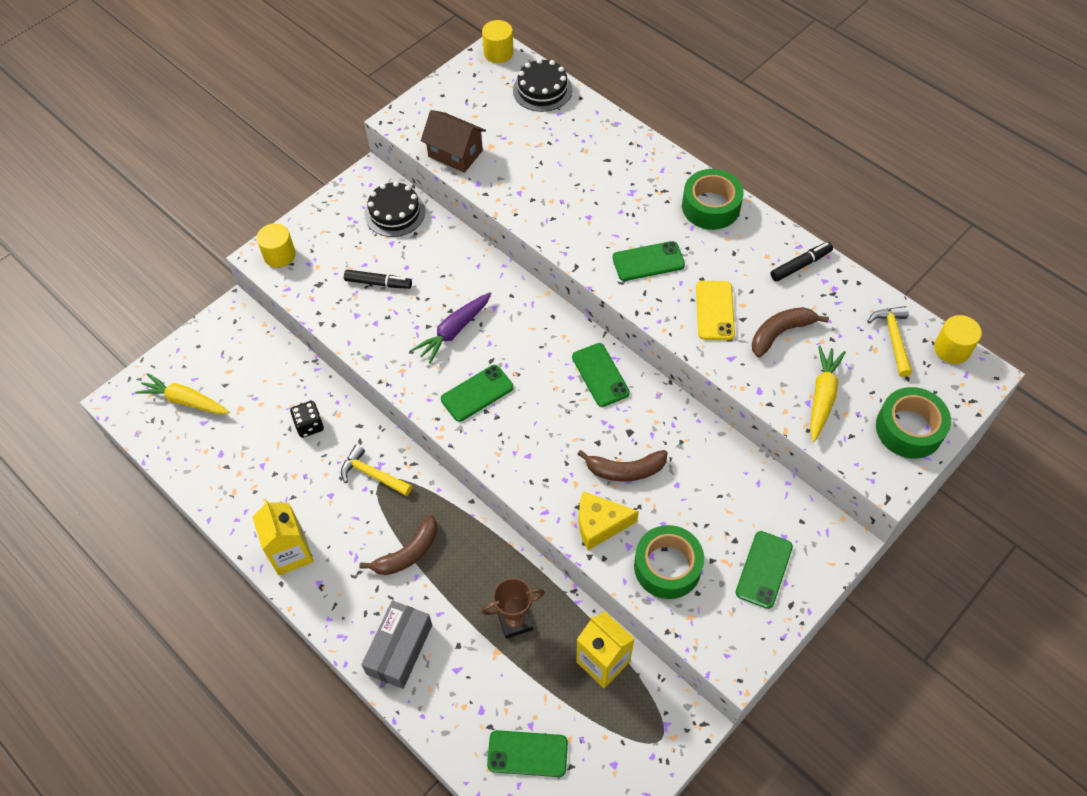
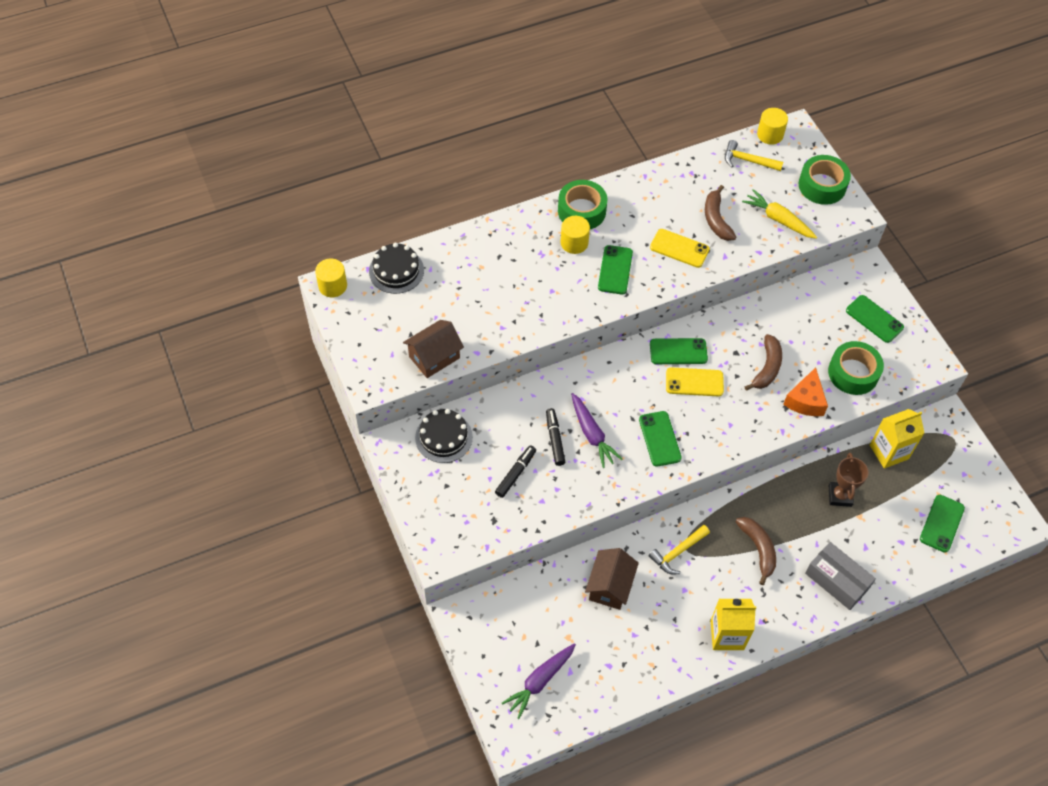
camera: 70 degrees left, 0 degrees up
(185, 400) = (540, 681): yellow carrot -> purple carrot
(279, 255) = (445, 542): yellow cylinder -> yellow cylinder (574, 243)
(309, 425) = (610, 586): black dice -> brown house
(567, 403) = (694, 382): none -> yellow phone
(600, 524) = (805, 400): yellow cheese -> orange cheese
(800, 265) = (662, 182): black marker -> black marker (555, 439)

